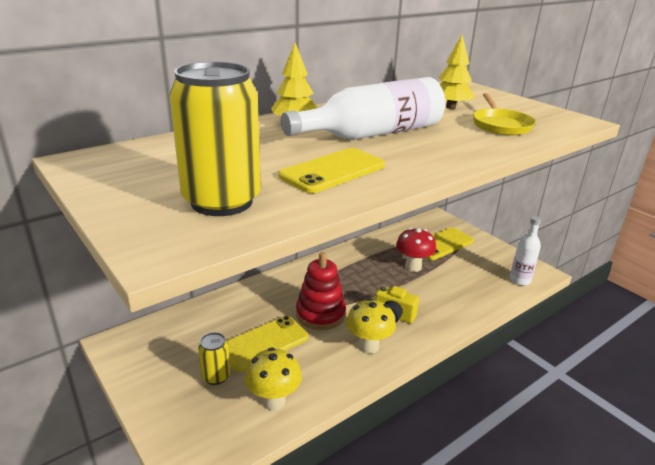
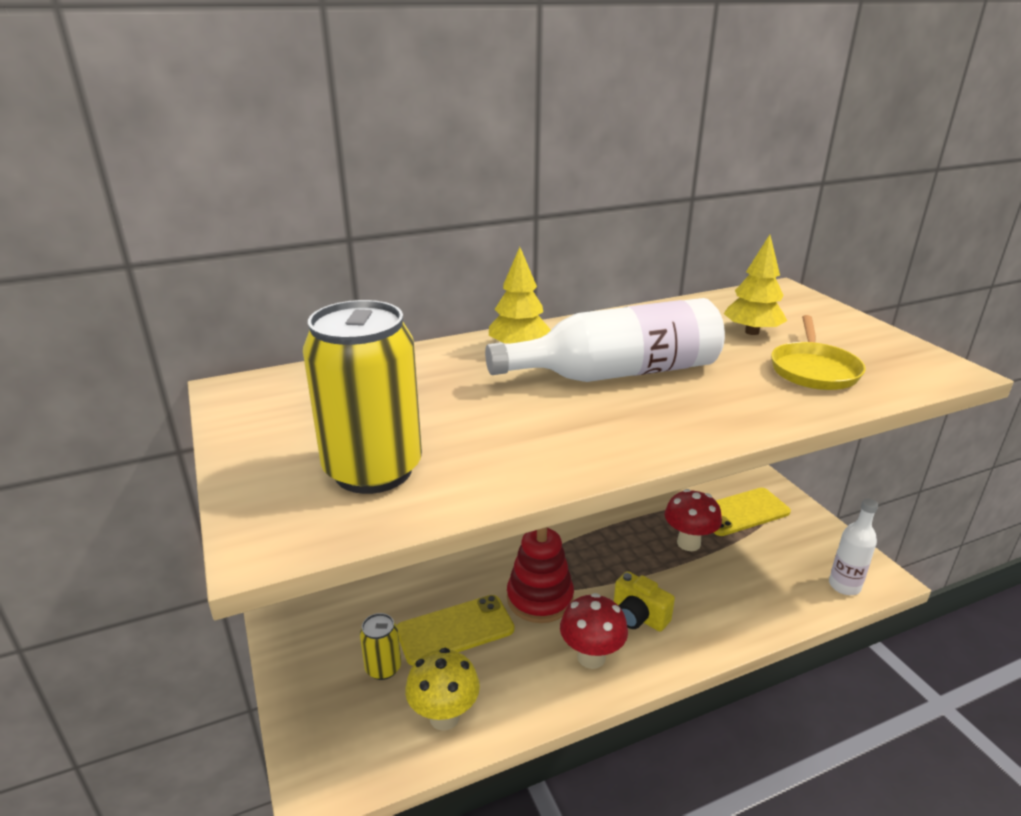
camera: 15 degrees right, 0 degrees up
(333, 171) = (535, 433): yellow phone -> none
(368, 346) = (591, 657): yellow mushroom -> red mushroom

